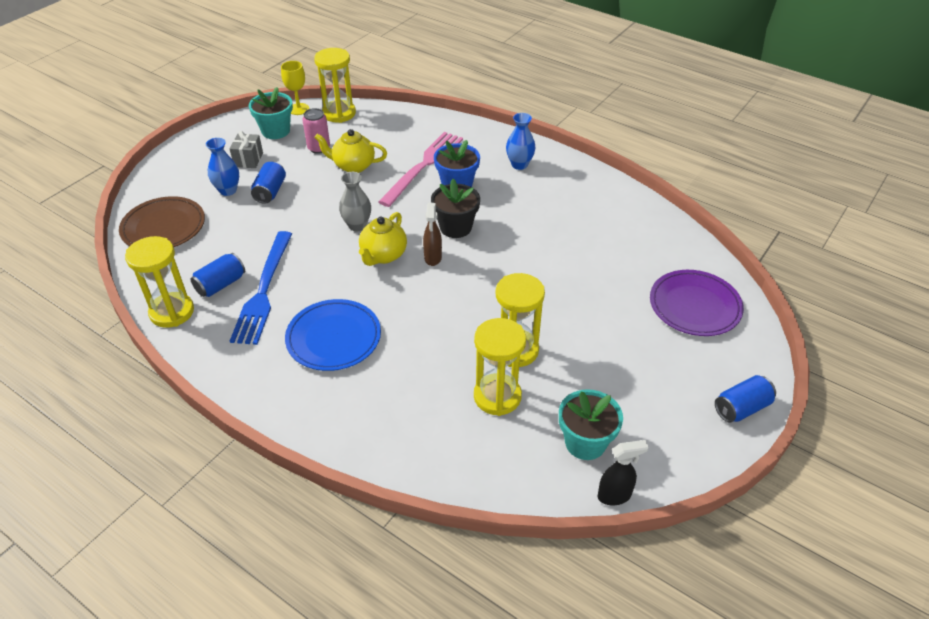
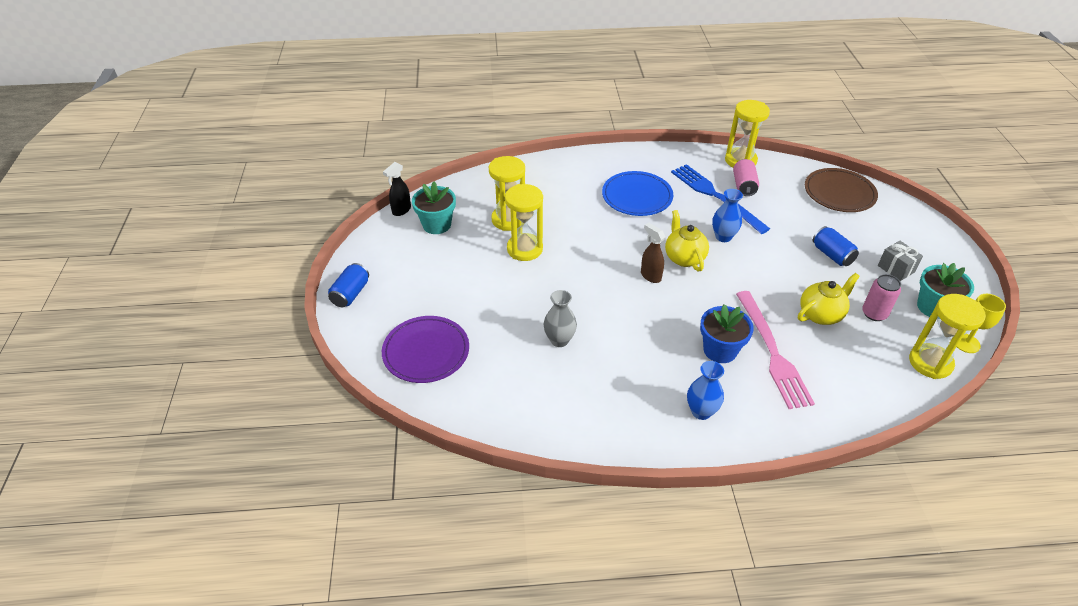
camera: 140 degrees right, 0 degrees up
(221, 284) = (744, 186): blue can -> pink can
(228, 190) = (857, 238): blue vase -> blue vase (723, 237)
(357, 225) = (734, 267): grey vase -> grey vase (559, 340)
(455, 227) = (668, 309): black flower pot -> none

